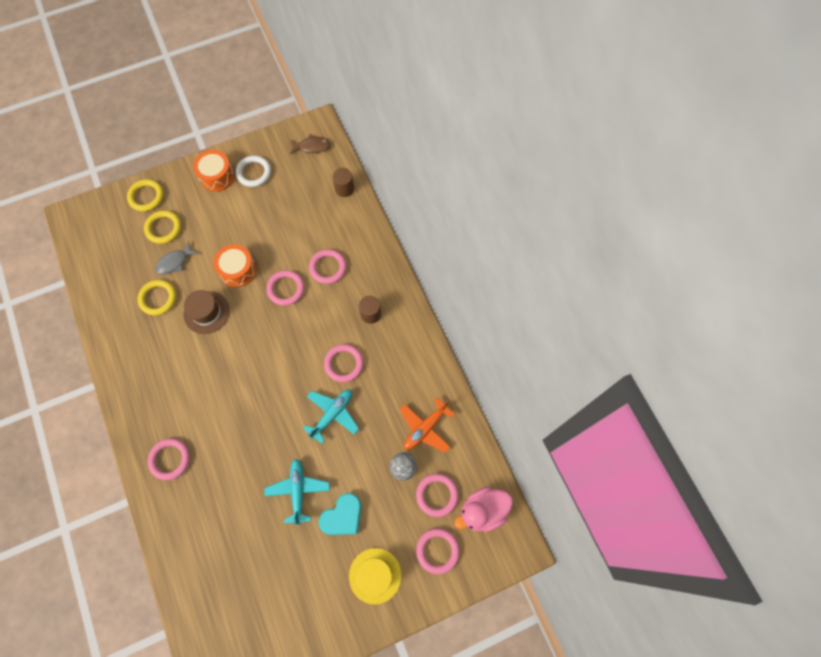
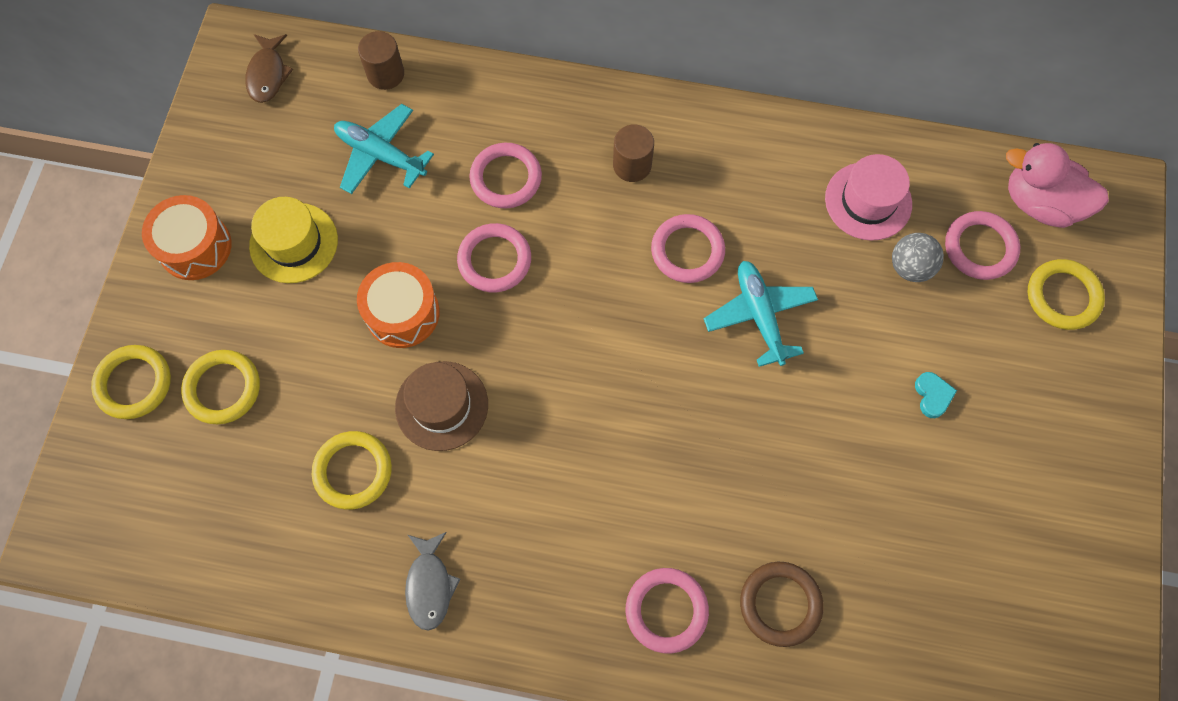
camera: 55 degrees left, 0 degrees up
(174, 262) = (304, 406): grey fish -> grey fish (429, 585)
(200, 506) = (780, 604): none -> brown ring
(254, 173) = (239, 187): white ring -> none
(298, 491) = (851, 437): turquoise plane -> turquoise plane (381, 155)
(312, 146) = (268, 74): brown fish -> brown fish turned 150 degrees clockwise
(342, 516) = (932, 395): turquoise heart -> turquoise heart, size x0.54
(375, 575) = (1050, 403): yellow hat -> yellow hat (294, 243)
(425, 428) = (868, 201): orange plane -> pink hat
(437, 550) = (1062, 296): pink ring -> yellow ring
(482, 511) = (1040, 203): pink duck -> pink duck turned 105 degrees clockwise

